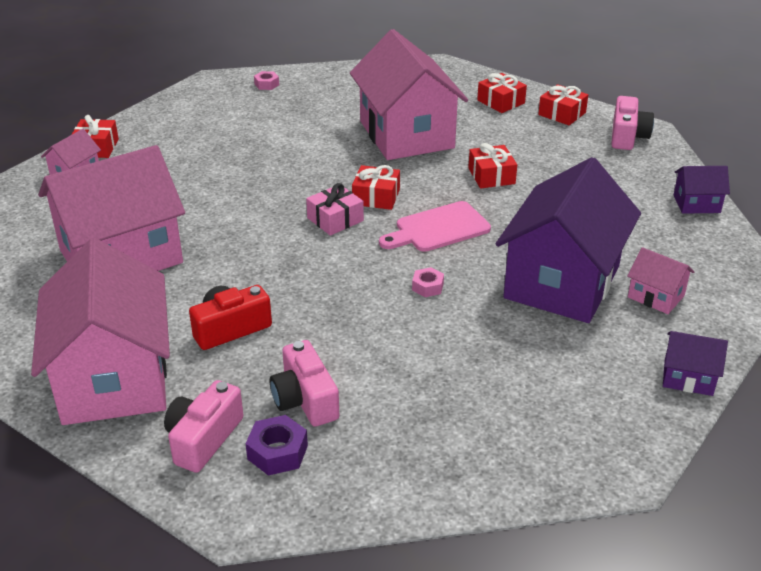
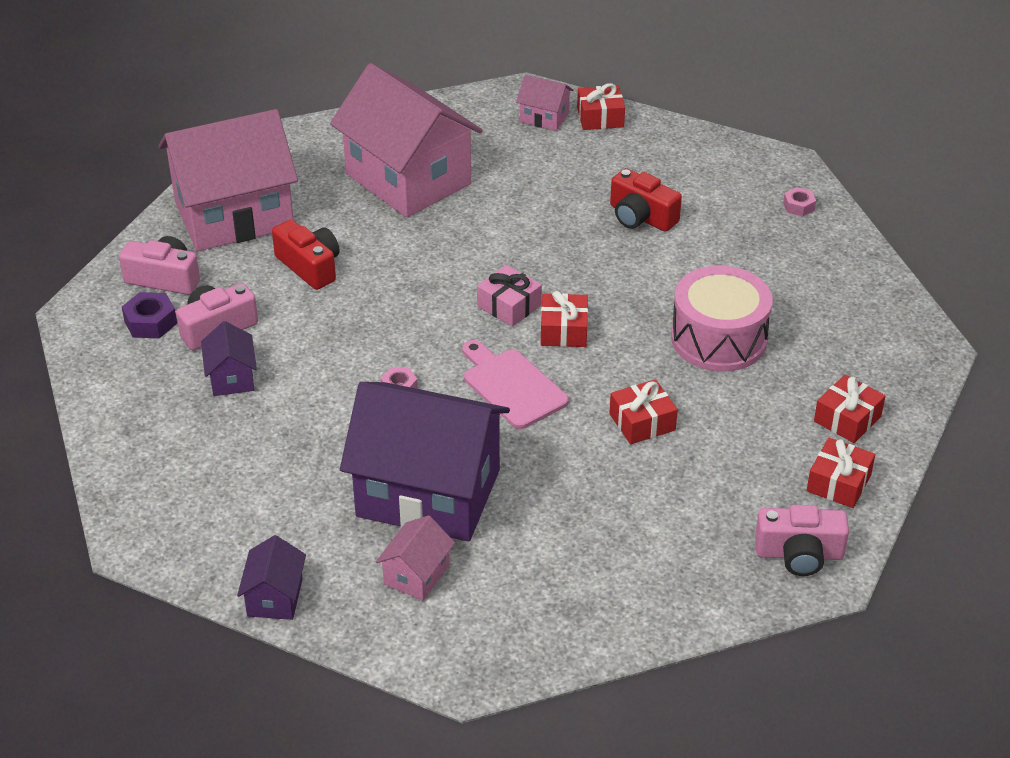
camera: 80 degrees right, 5 degrees up
(246, 146) = (641, 217): none -> red camera
(406, 134) = (718, 339): pink house -> pink drum
(696, 204) = (635, 623): purple house -> purple house (231, 378)

